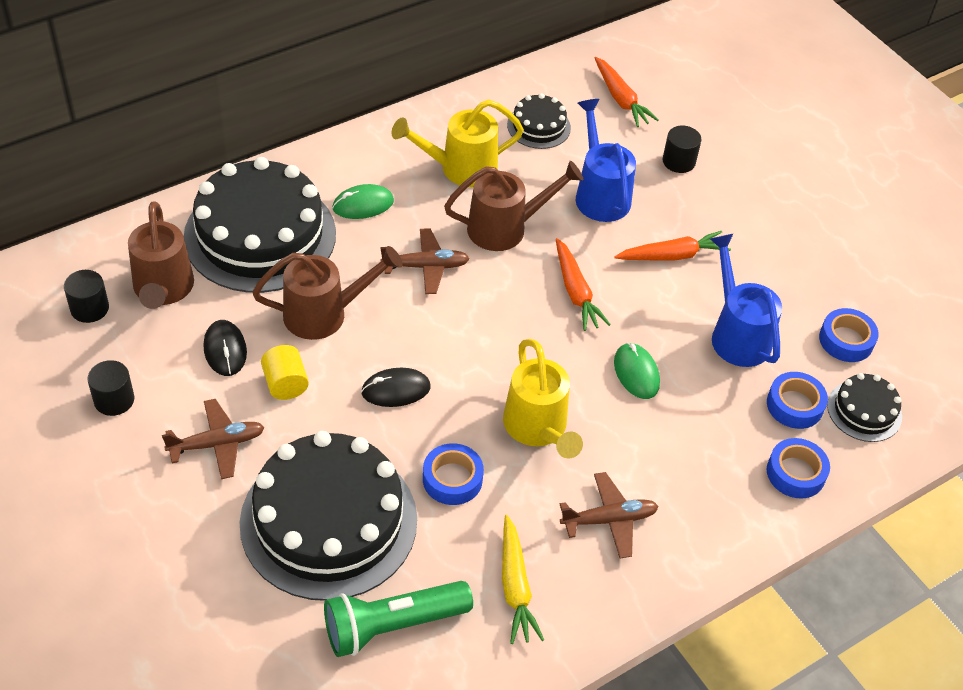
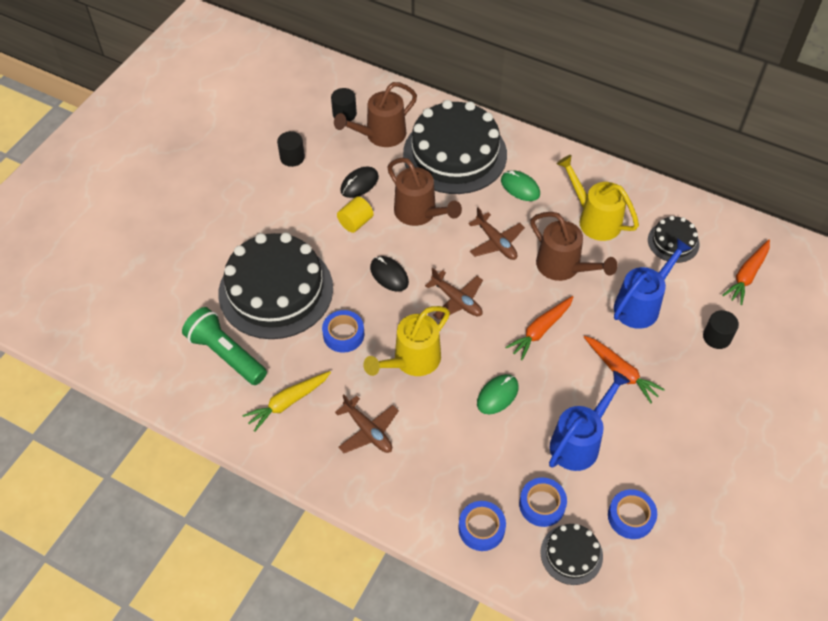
camera: 65 degrees right, 5 degrees up
(217, 444) = (294, 215): brown plane -> brown plane (457, 300)

